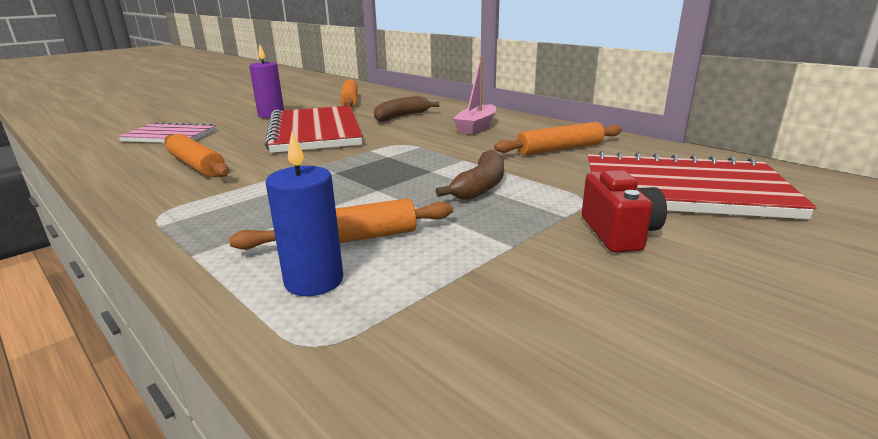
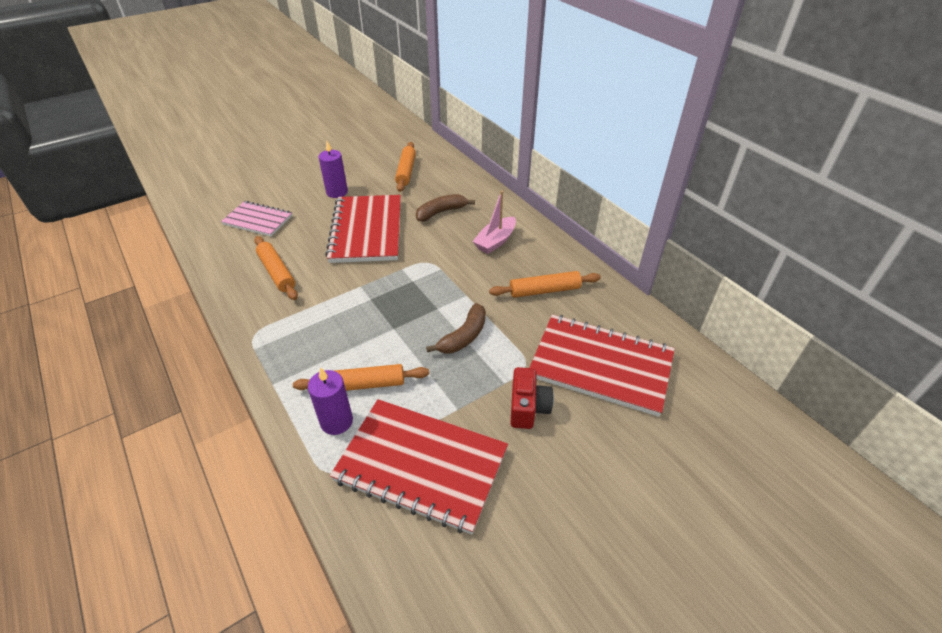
camera: 10 degrees right, 20 degrees up
(314, 281) = (336, 421): blue candle -> purple candle
(490, 312) = (421, 465): none -> red notebook

